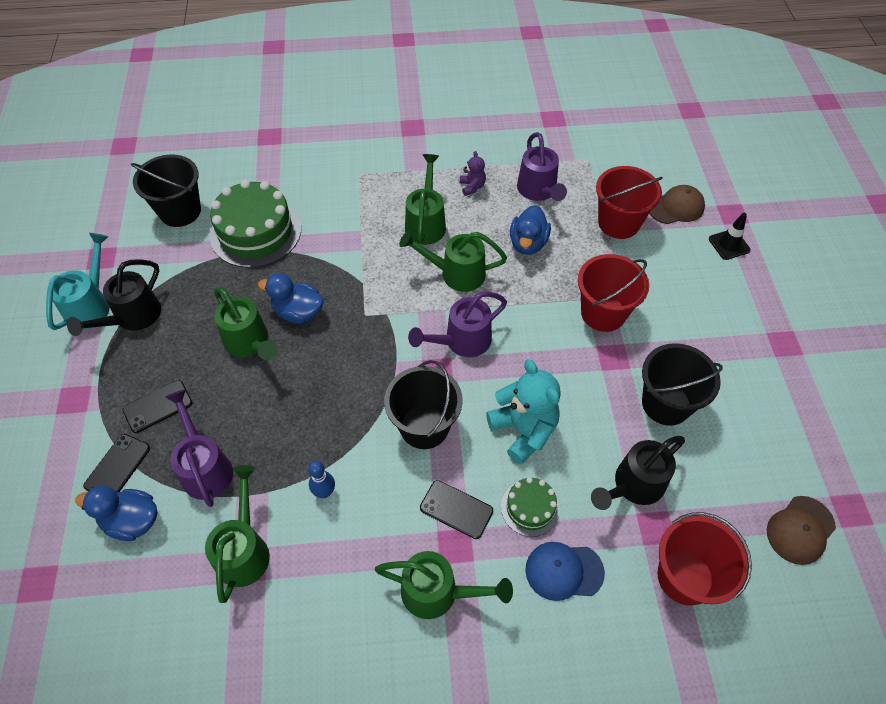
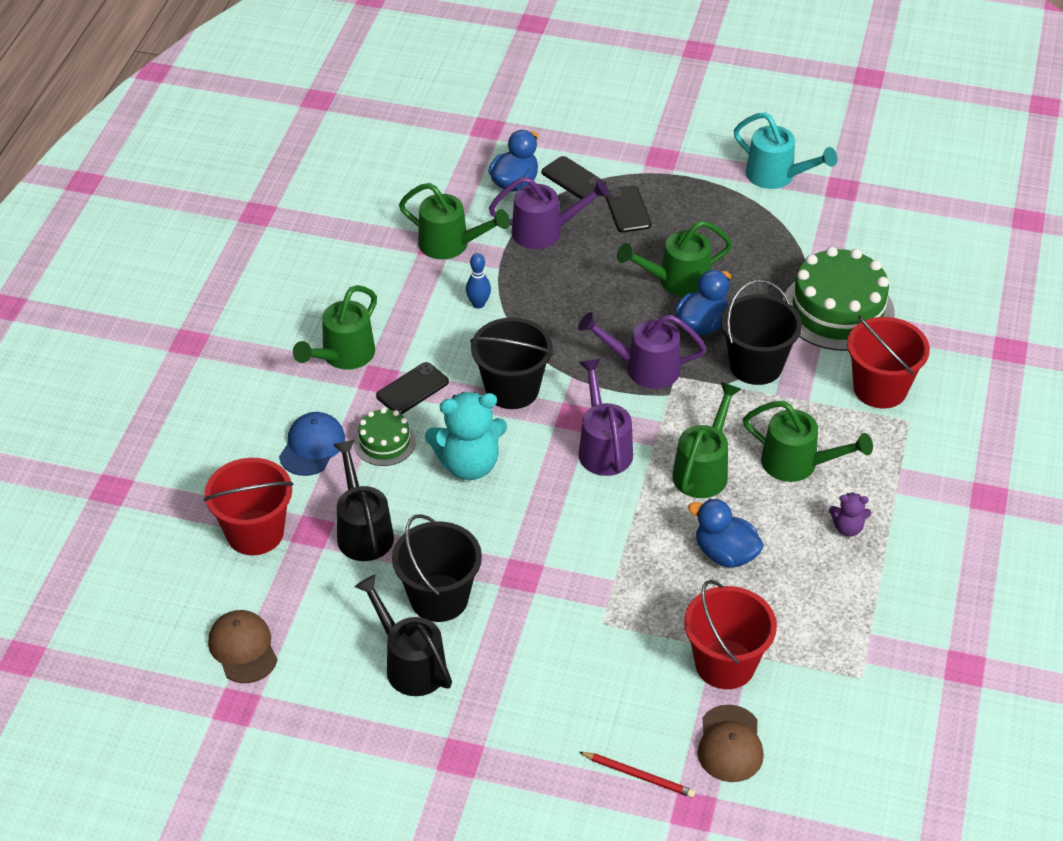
camera: 110 degrees right, 10 degrees down
(132, 317) = (747, 203): black watering can -> black watering can (410, 664)
(180, 211) = (894, 254): black bucket -> black bucket (756, 365)
(538, 191) = (815, 596): purple watering can -> purple watering can (644, 368)
(603, 313) = (586, 589): red bucket -> red bucket (880, 388)
(729, 244) = (639, 776): black traffic cone -> red pencil

